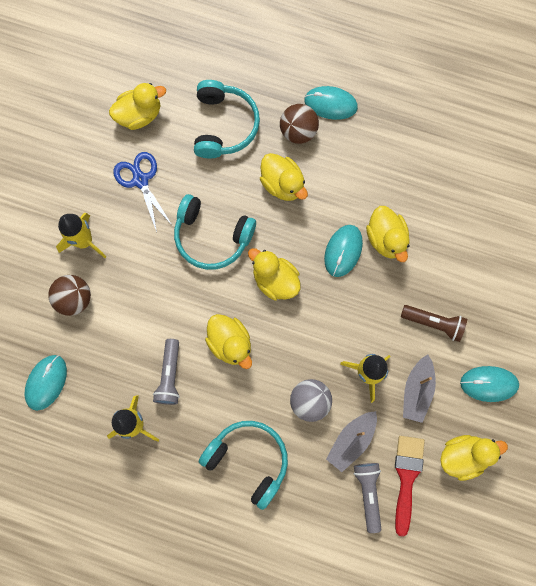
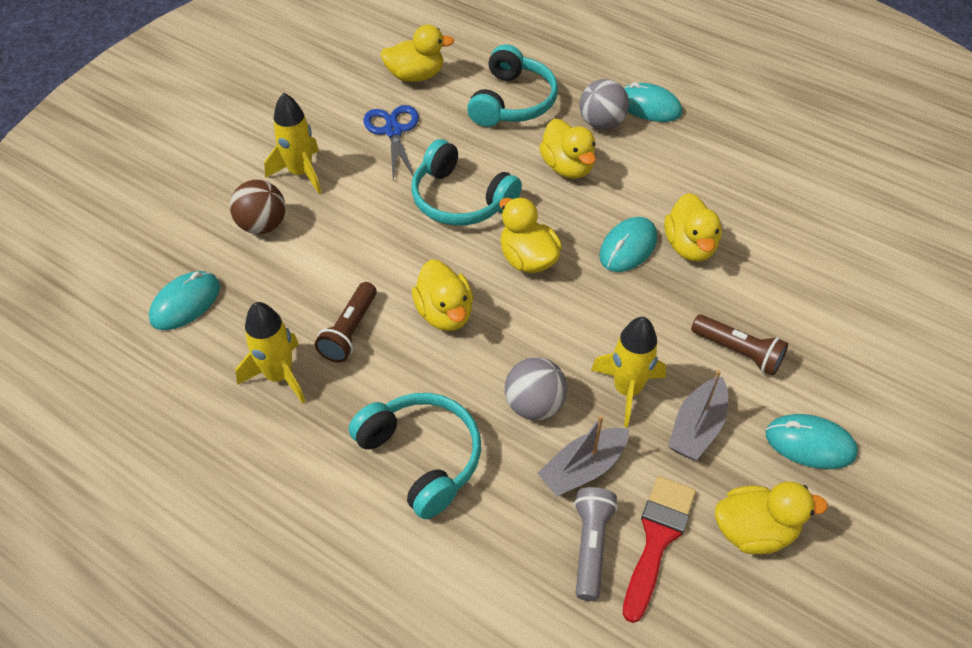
camera: 15 degrees right, 25 degrees down
(170, 375) = (350, 331): grey flashlight -> brown flashlight
(298, 131) = (601, 123): brown ball -> grey ball

